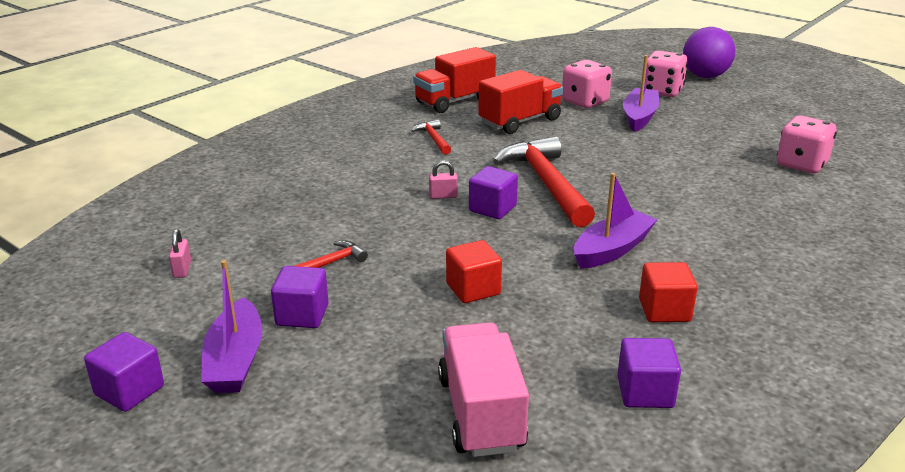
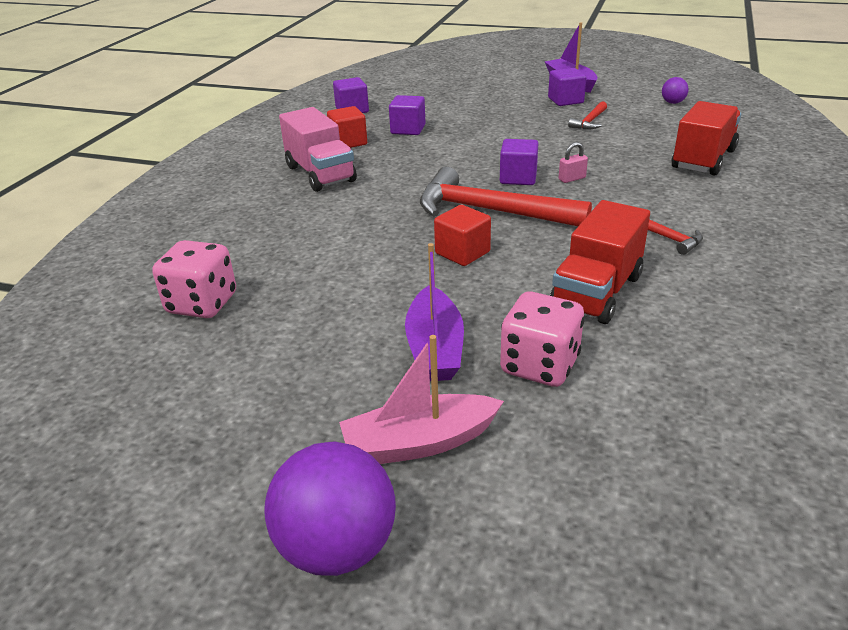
camera: 160 degrees right, 5 degrees up
(129, 391) = (600, 68): purple cube -> purple cube (408, 129)
(182, 269) = (673, 102): pink padlock -> purple ball
(454, 101) = (730, 311): red truck -> red truck (703, 159)
(473, 289) = (480, 129): red cube -> red cube (462, 253)
(480, 413) = (431, 91): pink truck -> pink truck (320, 174)
(546, 183) = (490, 211): red hammer -> red hammer turned 150 degrees clockwise
(612, 249) = (398, 168): purple boat -> none
(662, 91) = (419, 442): pink dice -> pink boat

